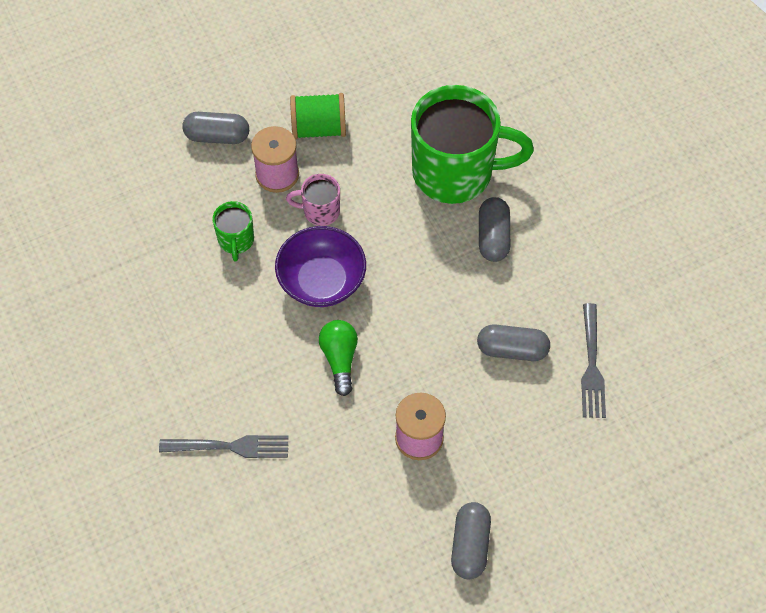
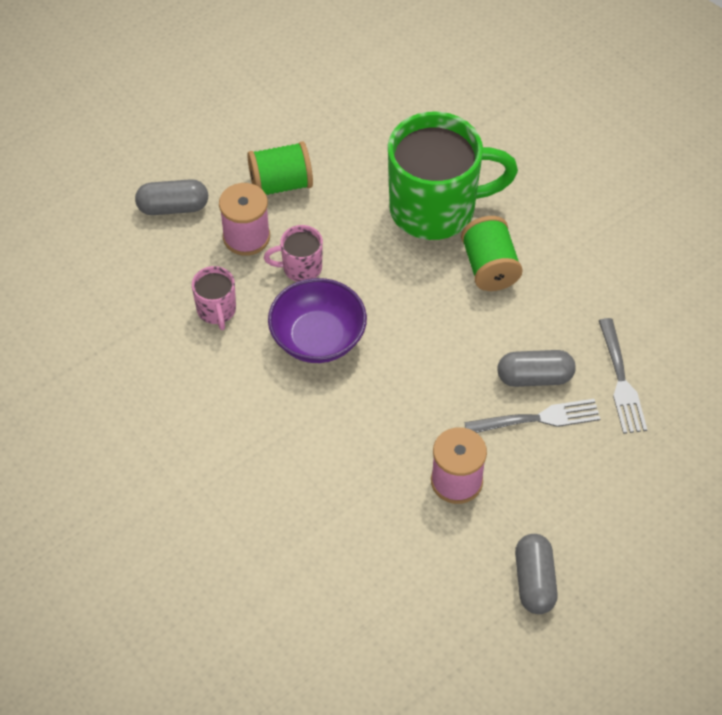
camera: 10 degrees left, 5 degrees down
(229, 447) = (255, 522): grey fork -> grey fork (537, 419)
(236, 241) = (216, 310): green mug -> pink mug
(340, 359) = (355, 414): green light bulb -> none
(493, 237) = (489, 267): grey capsule -> green spool

